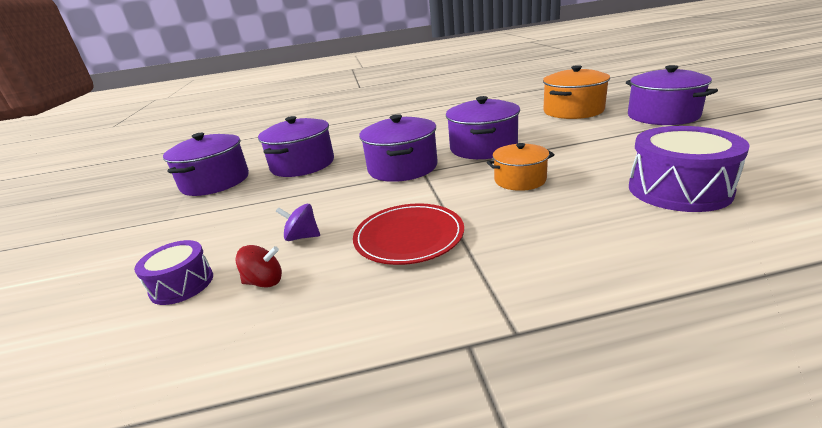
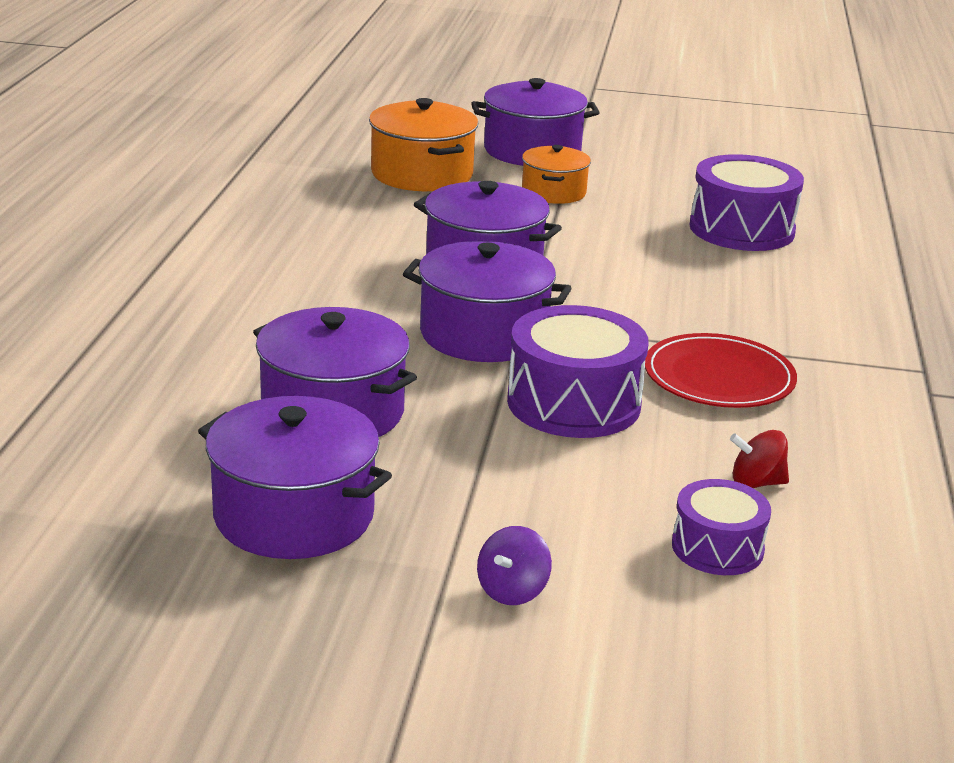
camera: 75 degrees left, 0 degrees up
(264, 282) = (756, 483): red spinning top -> red spinning top turned 105 degrees counterclockwise
(302, 237) = (654, 445): purple spinning top -> purple spinning top (512, 591)
(341, 204) = (573, 403): none -> purple drum
(520, 180) = (631, 281): orange pot -> orange pot (553, 192)

